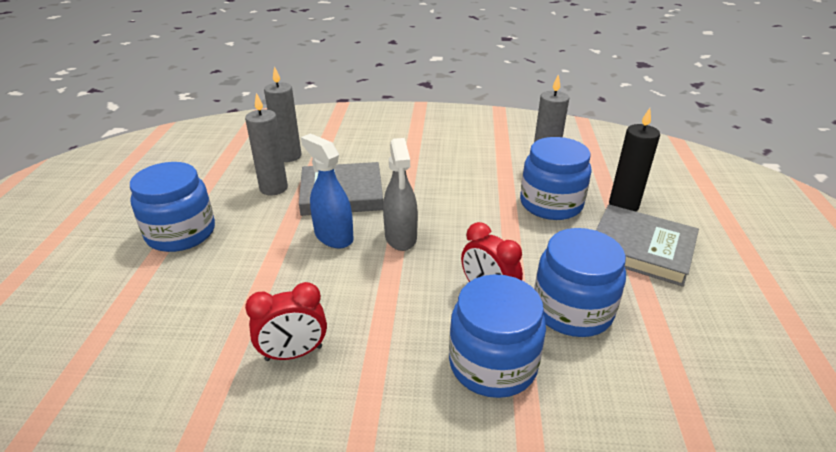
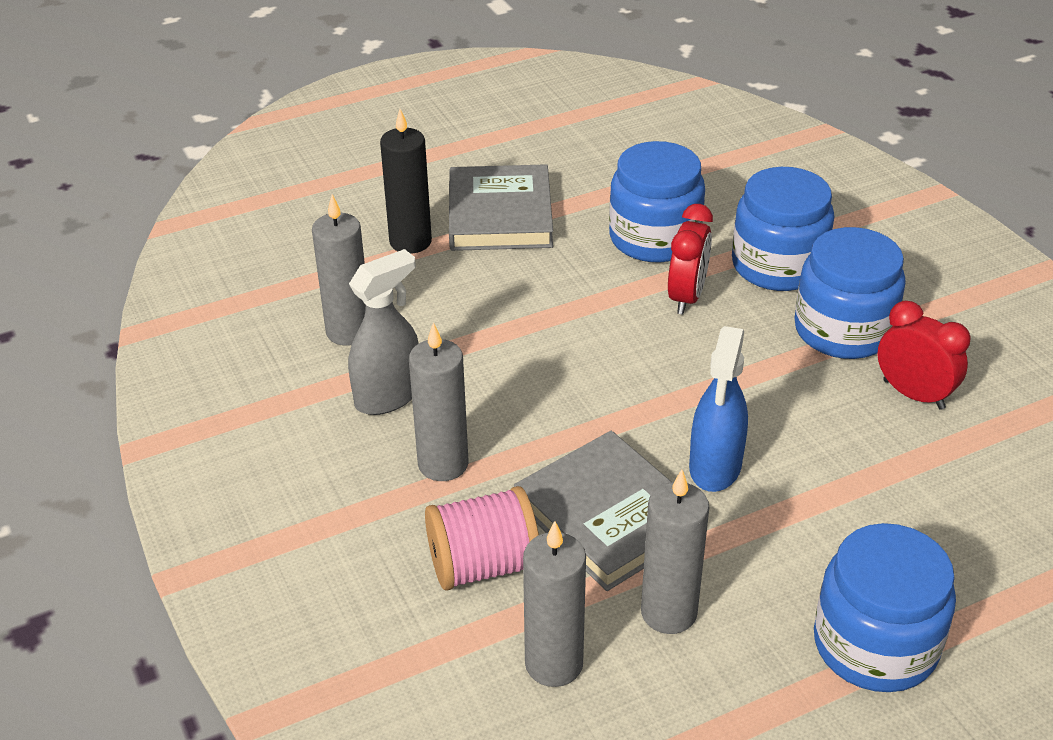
camera: 120 degrees left, 5 degrees up
(353, 156) = (483, 565): none -> pink spool
(401, 237) = (655, 402): grey spray bottle -> grey spray bottle (388, 396)
(421, 164) = (443, 464): none -> grey candle
(551, 204) = (456, 299): blue jar -> blue jar (843, 330)

